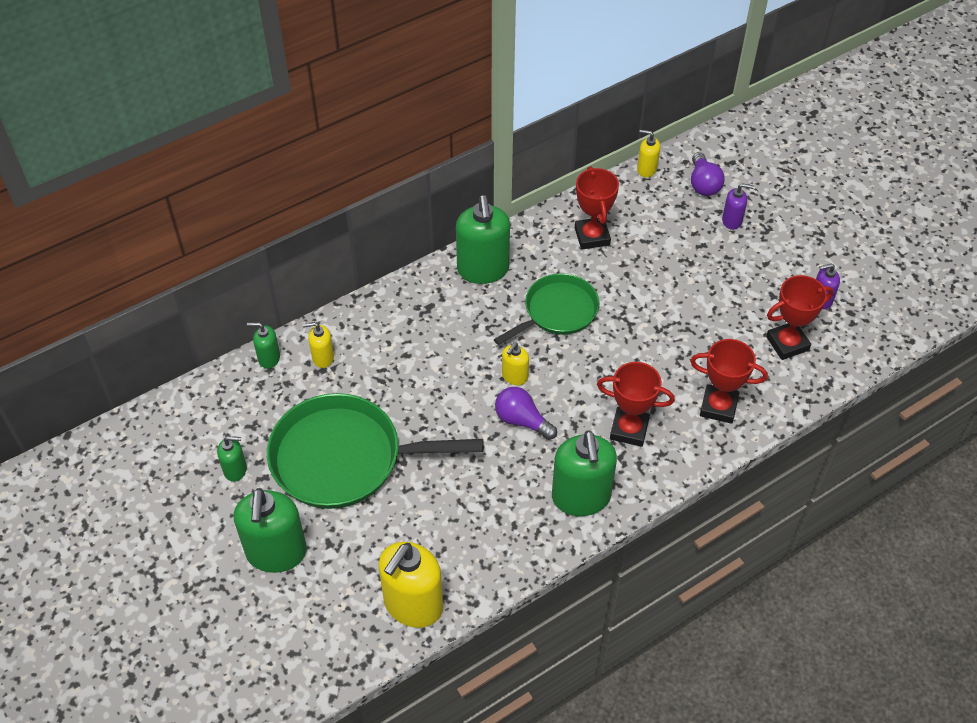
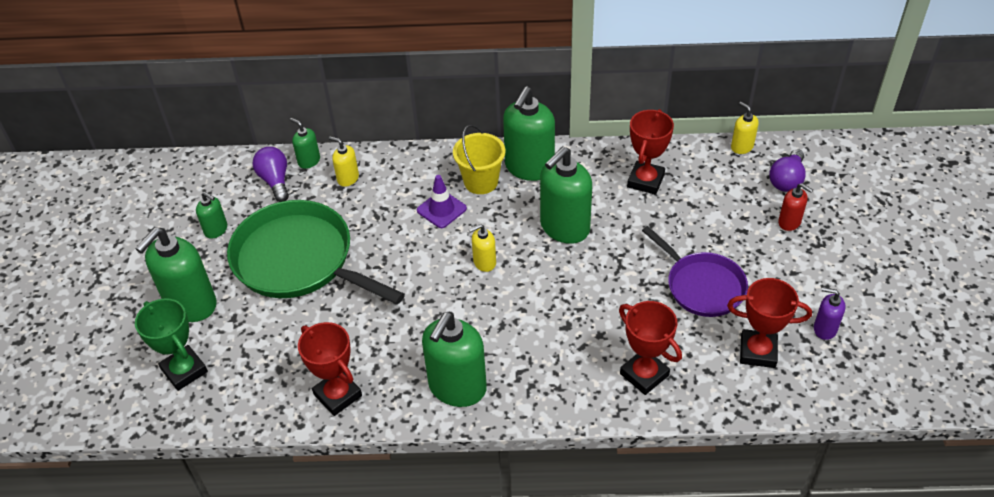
camera: 35 degrees right, 5 degrees down
(326, 615) = (184, 371): none -> green trophy
(413, 605) = (252, 399): yellow soap dispenser -> none
(436, 346) = (441, 209): none -> purple traffic cone
(451, 303) = (481, 182): none -> yellow bucket
(522, 420) = (460, 300): purple light bulb -> purple light bulb (275, 181)
(557, 311) = (564, 227): green pan -> green soap dispenser
(629, 429) = (546, 353): red trophy -> red trophy (338, 395)
(706, 309) = (702, 286): none -> purple pan
(732, 221) = (789, 222): purple soap dispenser -> red soap dispenser

